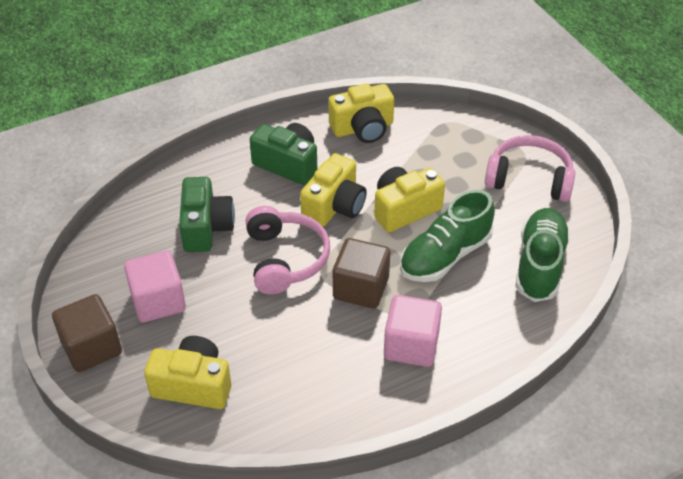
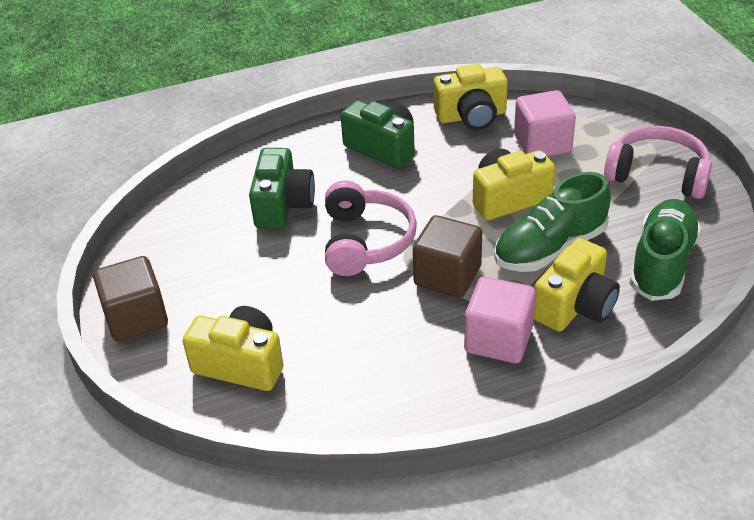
camera: 10 degrees right, 5 degrees down
(158, 301) = (217, 275): pink cube -> pink cube (542, 144)
(334, 206) = (429, 191): yellow camera -> yellow camera (575, 306)

